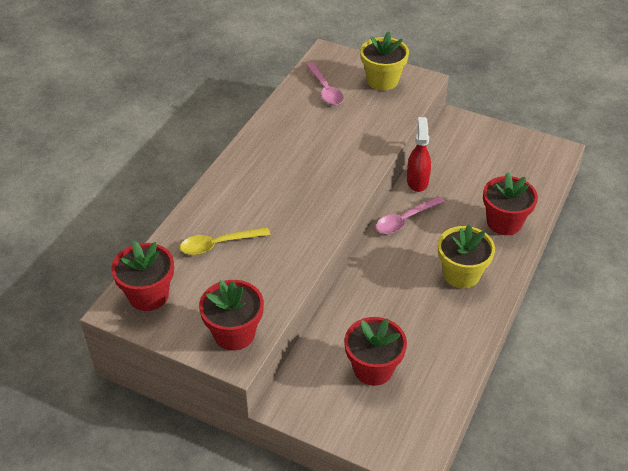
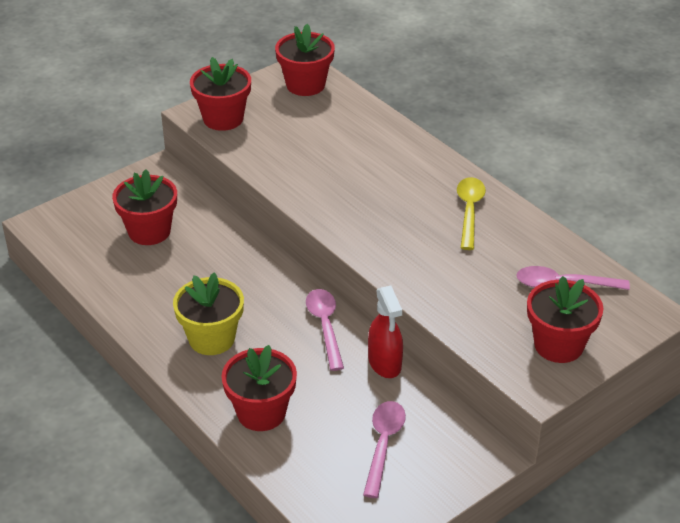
camera: 115 degrees right, 5 degrees down
(218, 244) = (340, 135): yellow spoon -> yellow spoon (469, 211)
(382, 80) = (558, 345): yellow flower pot -> red flower pot
(417, 181) = (385, 363): red spray bottle -> red spray bottle turned 45 degrees clockwise
(483, 162) = (383, 444): none -> pink spoon

